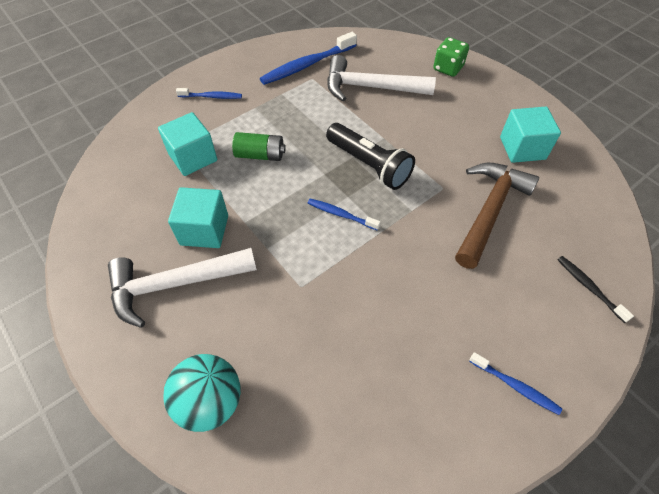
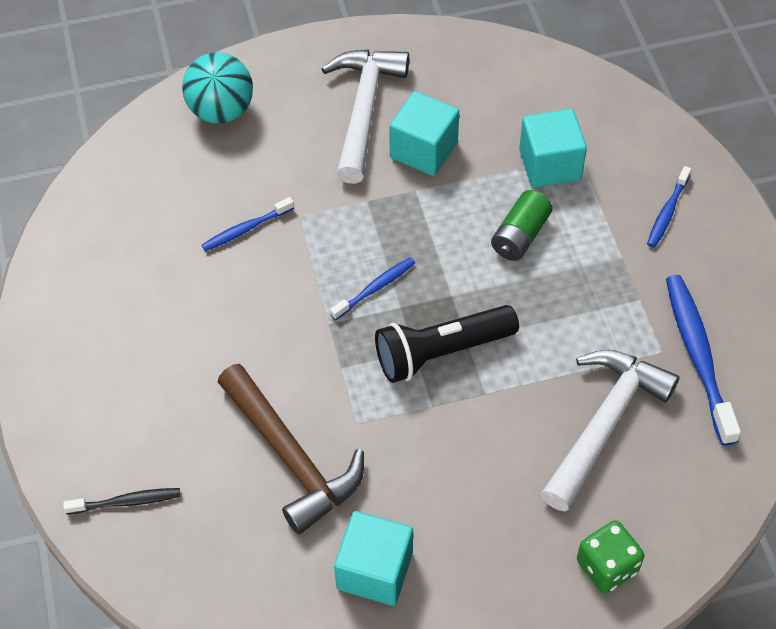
camera: 115 degrees right, 0 degrees up
(515, 386) = (77, 355): blue toothbrush -> blue toothbrush (246, 229)

